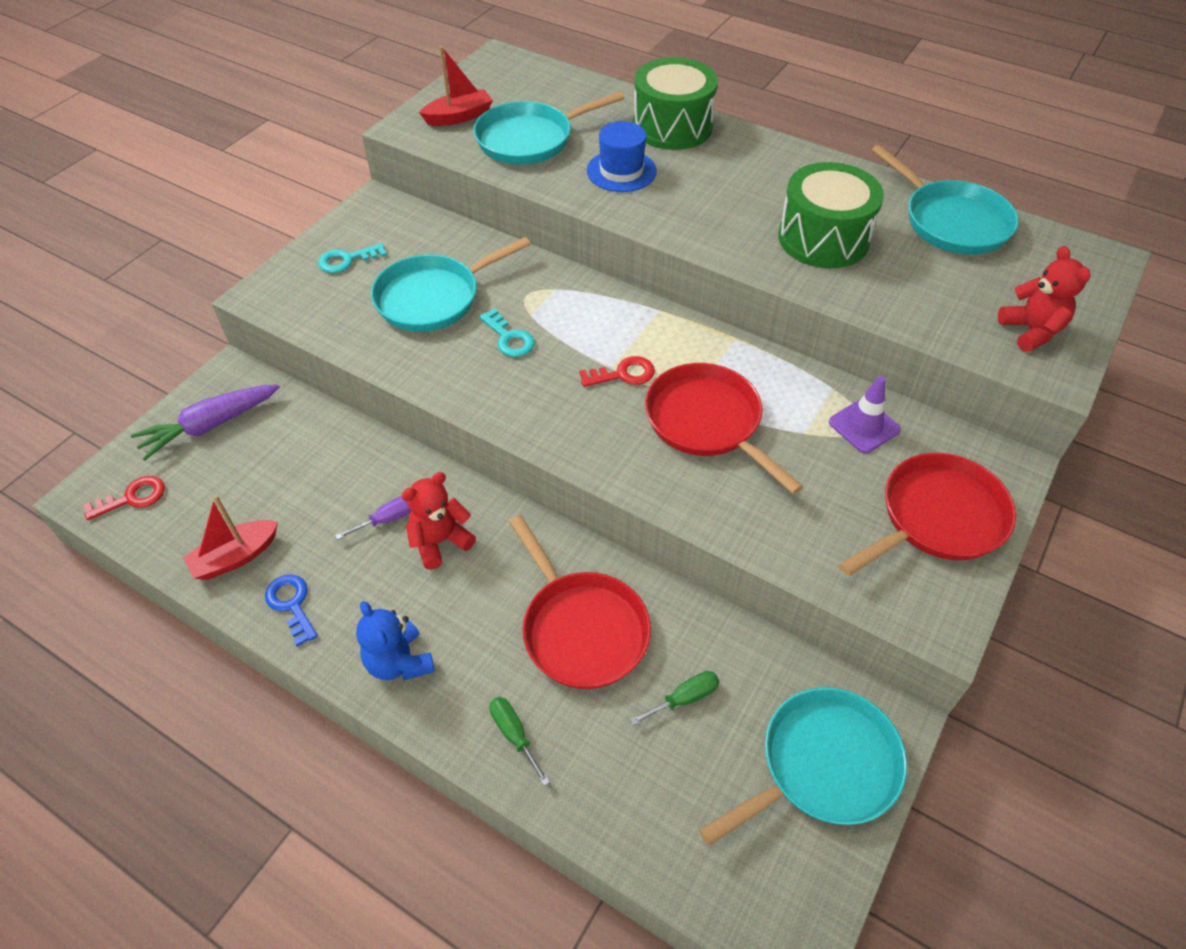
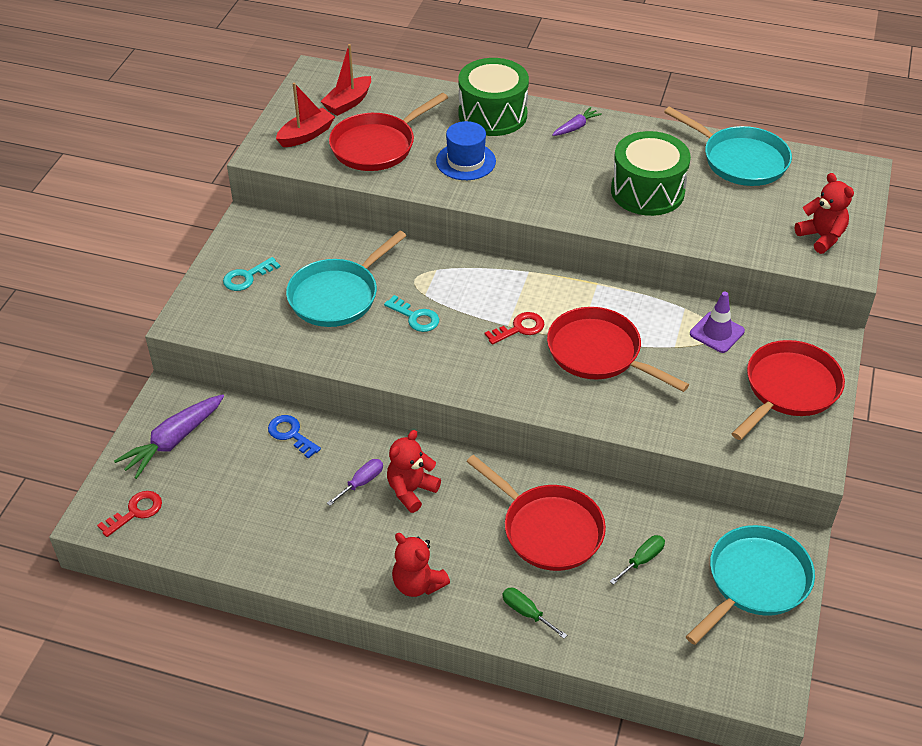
camera: 15 degrees left, 5 degrees down
(235, 557) = (249, 538): red boat -> red boat (348, 103)
(291, 604) = (313, 562): blue key -> blue key (291, 434)
(399, 662) = (418, 584): blue teddy bear -> red teddy bear
(530, 139) = (377, 146): turquoise pan -> red pan
(762, 154) = (575, 127): none -> purple carrot

